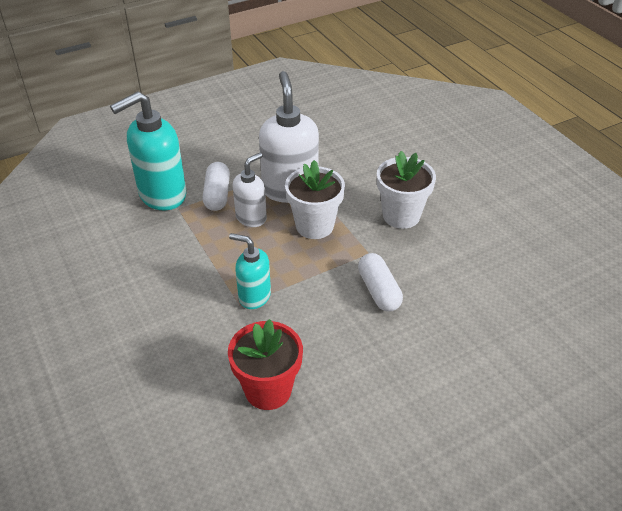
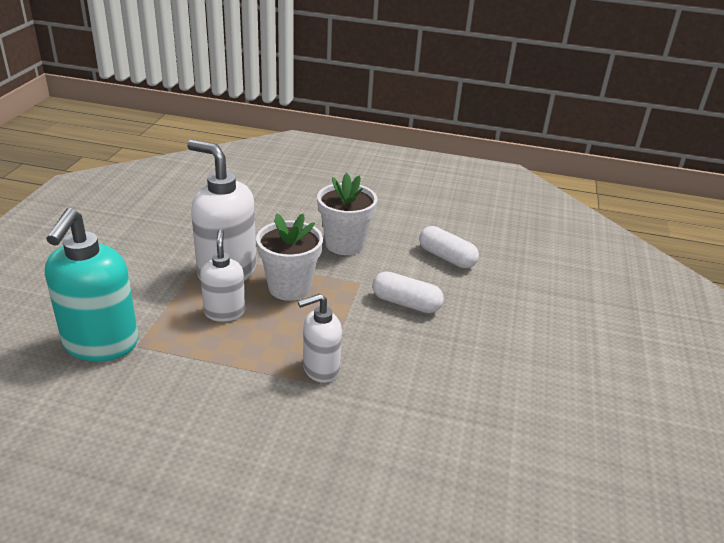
camera: 50 degrees left, 10 degrees down
(217, 195) = (162, 312): white capsule -> white capsule (446, 257)
(254, 296) = (320, 369): turquoise soap dispenser -> white soap dispenser
(268, 390) = (436, 427): red flower pot -> none

